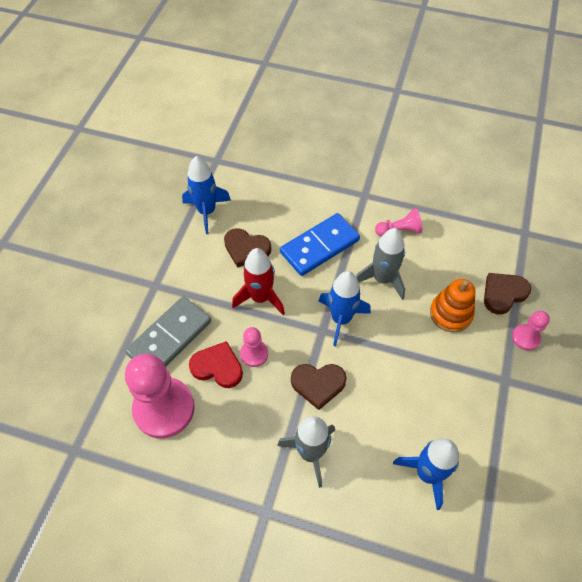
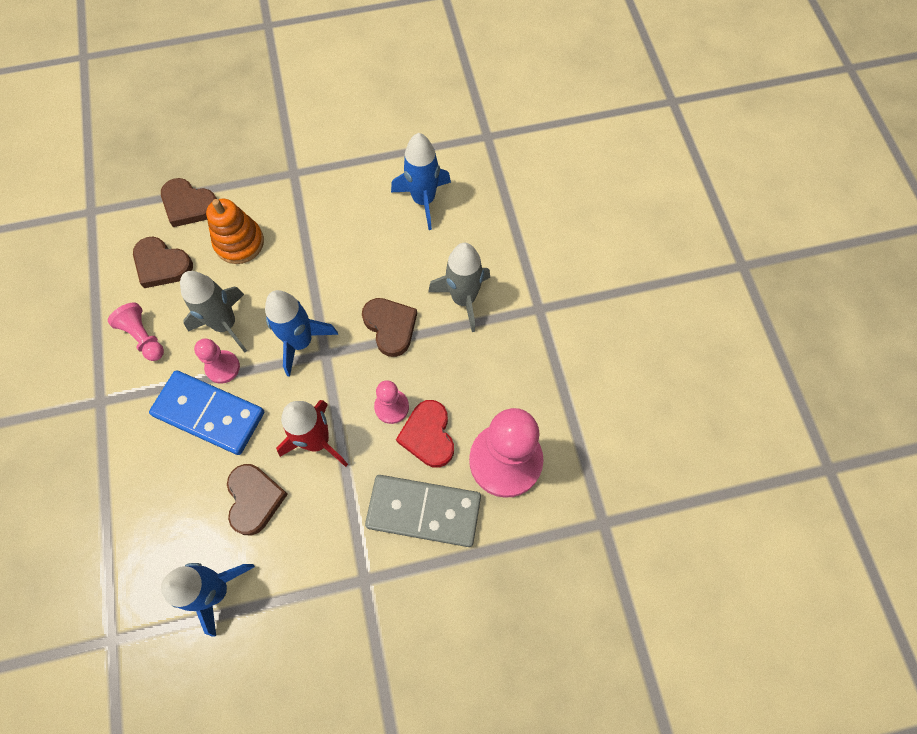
camera: 120 degrees left, 10 degrees up
(454, 259) = (162, 265): none -> brown heart
(525, 338) = (235, 171): pink pawn -> pink pawn (222, 367)

